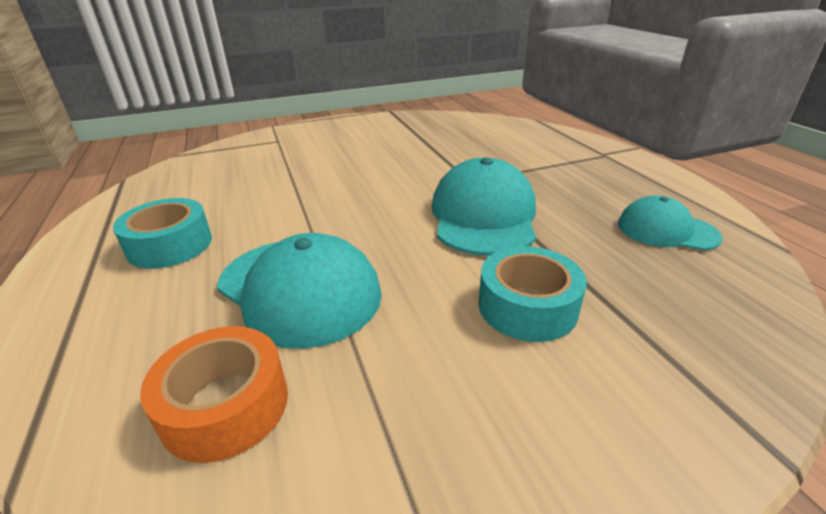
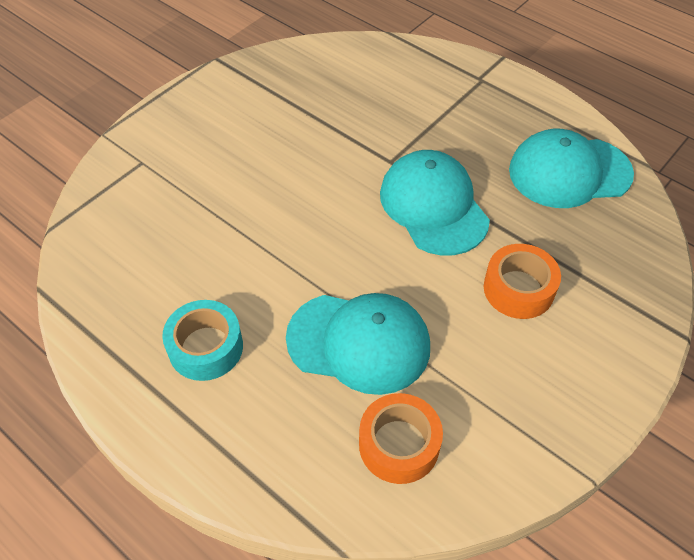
camera: 30 degrees left, 20 degrees up
(527, 306) = (518, 289): turquoise tape -> orange tape
(667, 230) = (569, 172): turquoise cap -> turquoise cap, size x1.65

